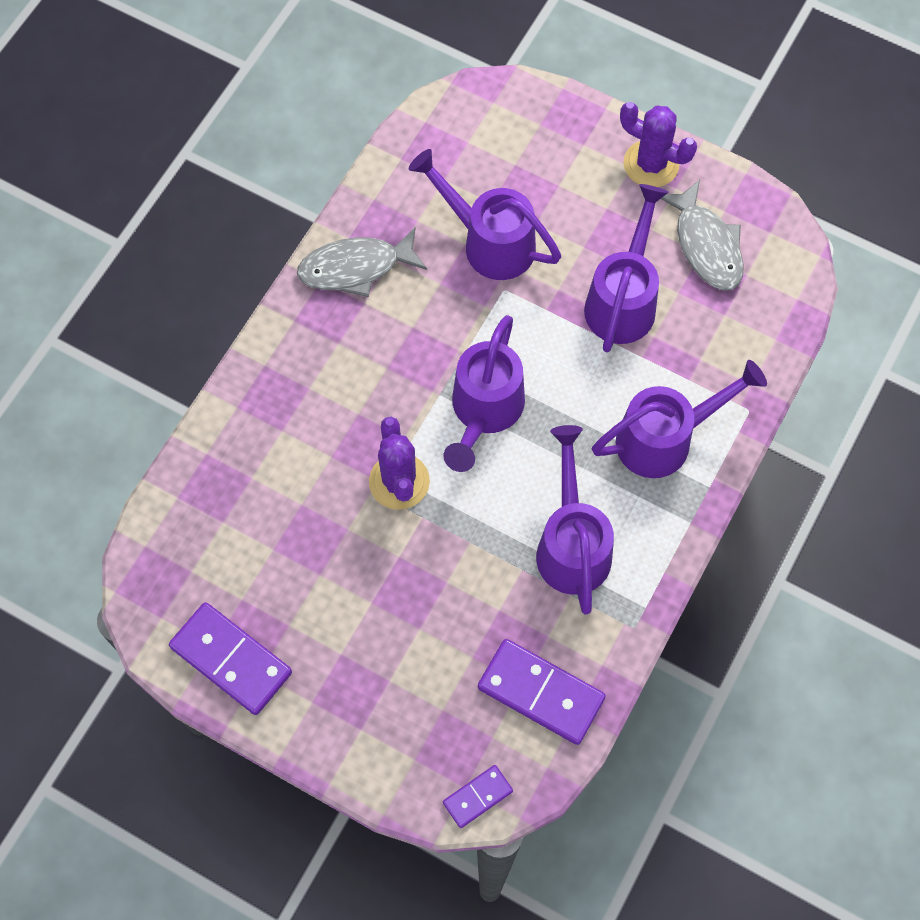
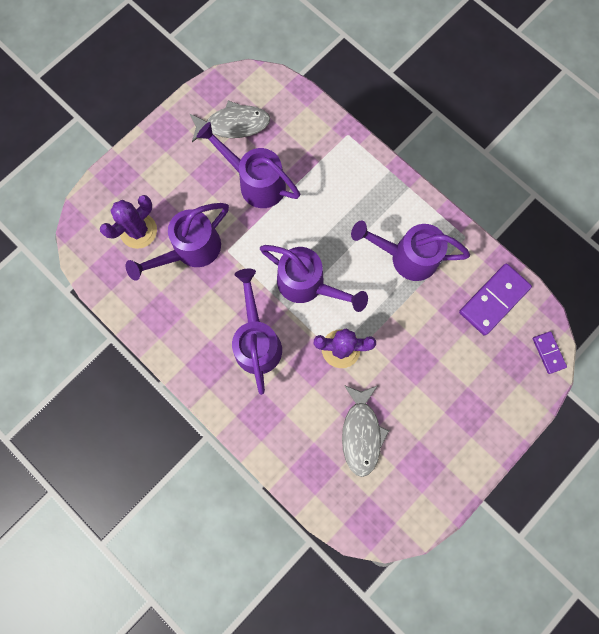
camera: 75 degrees left, 10 degrees up
(231, 660) = (434, 483): purple domino -> none
(355, 267) = (183, 339): grey fish -> grey fish (361, 433)
(651, 164) = (167, 139): purple cactus -> purple cactus (138, 231)
(665, 438) = (353, 186): purple watering can -> purple watering can (257, 341)

